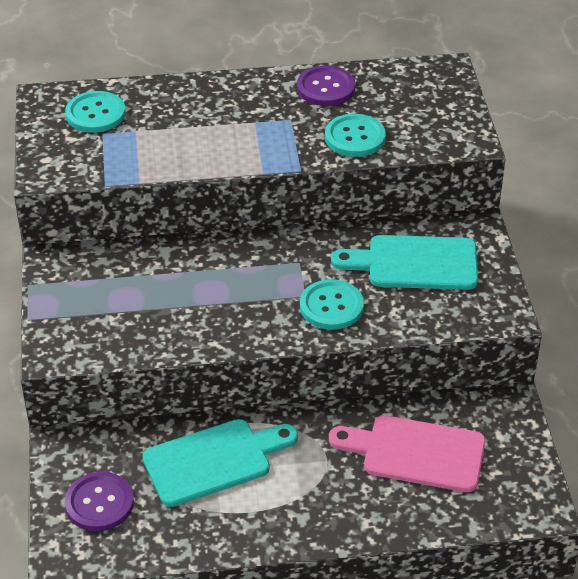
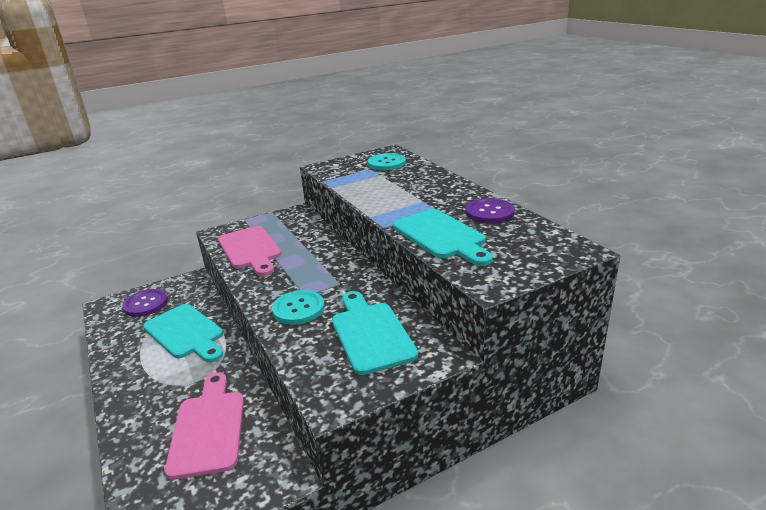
camera: 70 degrees right, 15 degrees down
(143, 325) = (250, 249): none -> pink cutting board
(355, 137) = (441, 236): turquoise button -> turquoise cutting board

